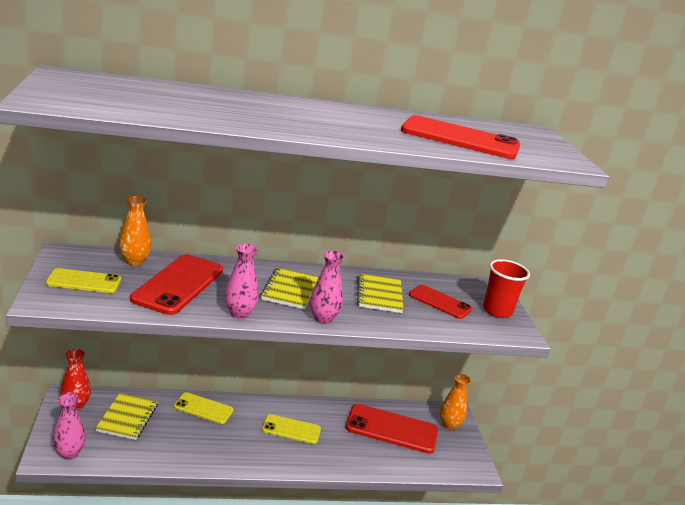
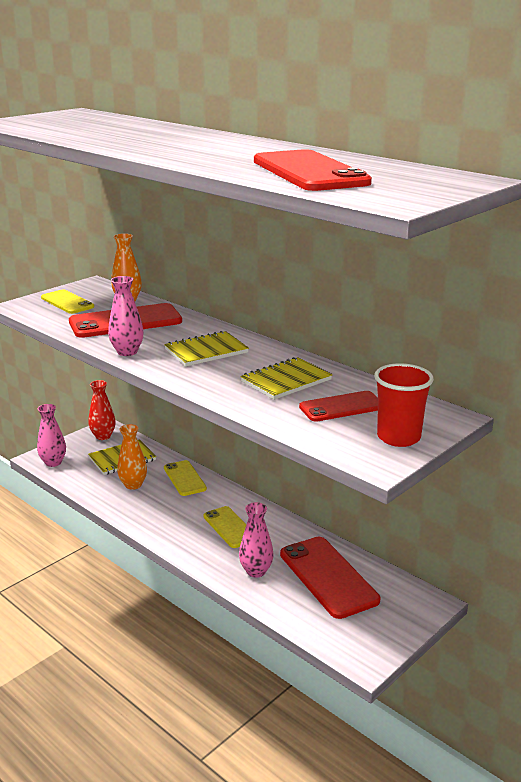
camera: 55 degrees right, 0 degrees up
(323, 318) = (187, 378): pink vase -> pink vase (256, 571)
(439, 302) = (341, 407): red phone -> red phone turned 75 degrees clockwise
(449, 425) = (403, 608): orange vase -> orange vase (133, 485)

